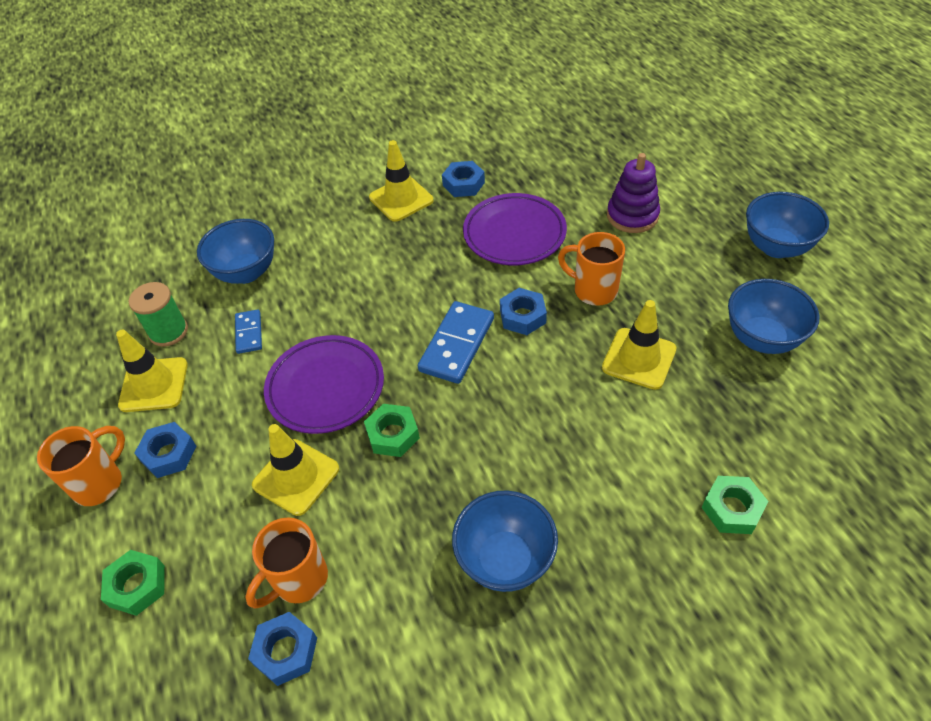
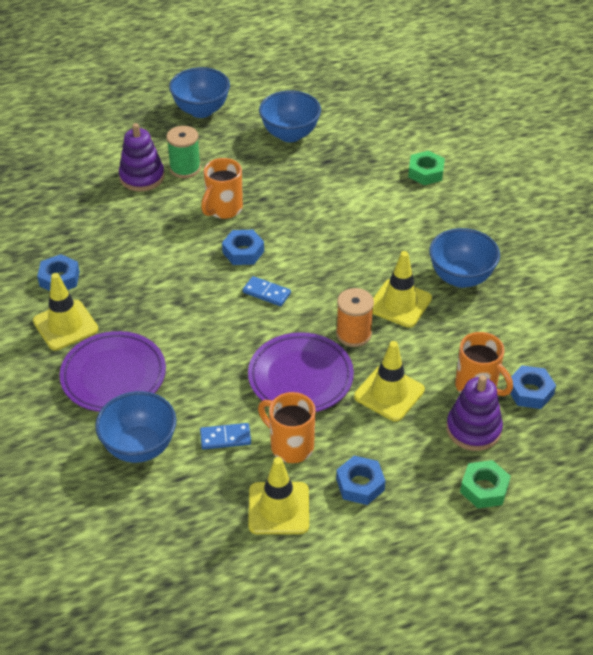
camera: 90 degrees left, 5 degrees down
(100, 483) = (387, 534): orange mug -> orange mug (290, 446)
(168, 332) = (210, 506): green spool -> green spool (185, 168)
(229, 574) = (473, 429): none -> purple stacking toy
(393, 434) = (353, 334): green nut -> orange spool
(456, 344) = (266, 293): blue domino -> blue domino, size x0.57
(514, 234) = (142, 249): purple plate -> purple plate (113, 376)
(639, 358) = (298, 195): yellow traffic cone -> yellow traffic cone (399, 303)

